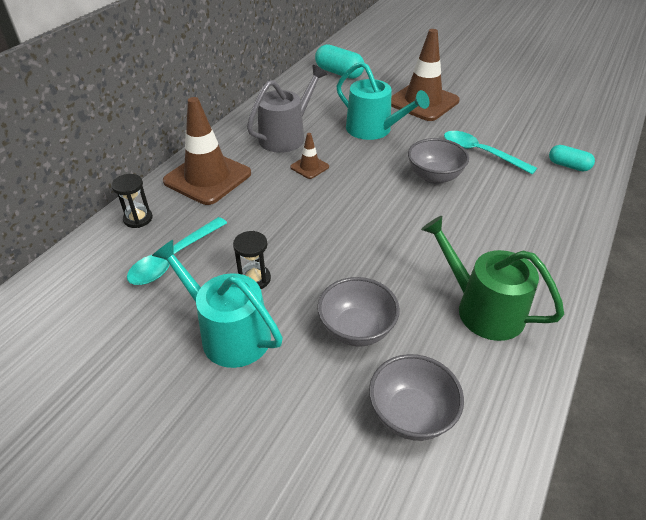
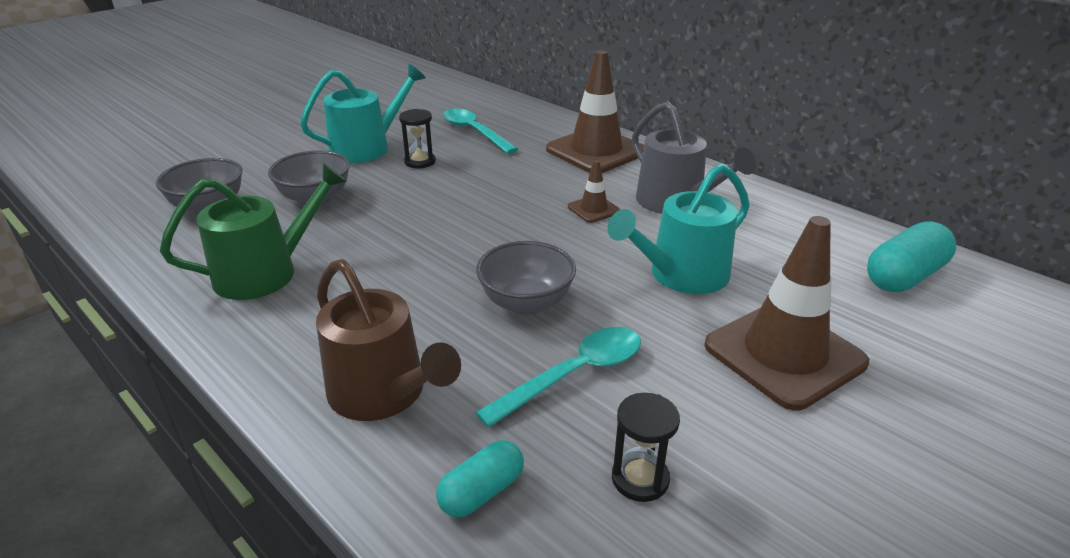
camera: 105 degrees right, 10 degrees down
(138, 219) = (541, 120): black hourglass -> black hourglass (640, 478)
(543, 209) = (383, 392): none -> brown watering can

